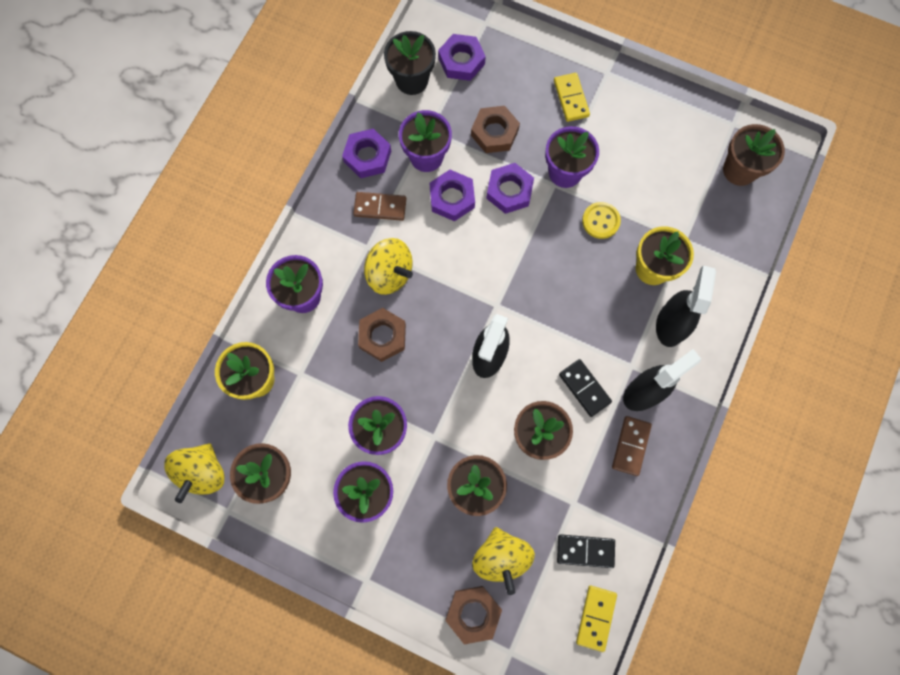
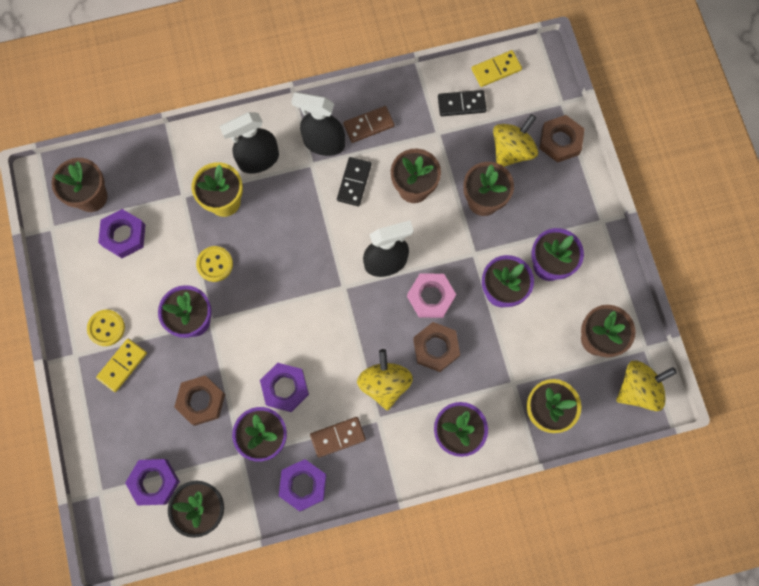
camera: 130 degrees left, 0 degrees up
(380, 207) = (338, 437): brown domino -> brown domino turned 75 degrees counterclockwise
(428, 368) = (431, 297): none -> pink nut
(509, 191) = (243, 349): purple nut -> purple nut (124, 235)
(585, 550) = (461, 104): black domino -> black domino turned 60 degrees counterclockwise
(611, 107) = (106, 328): none -> yellow button

